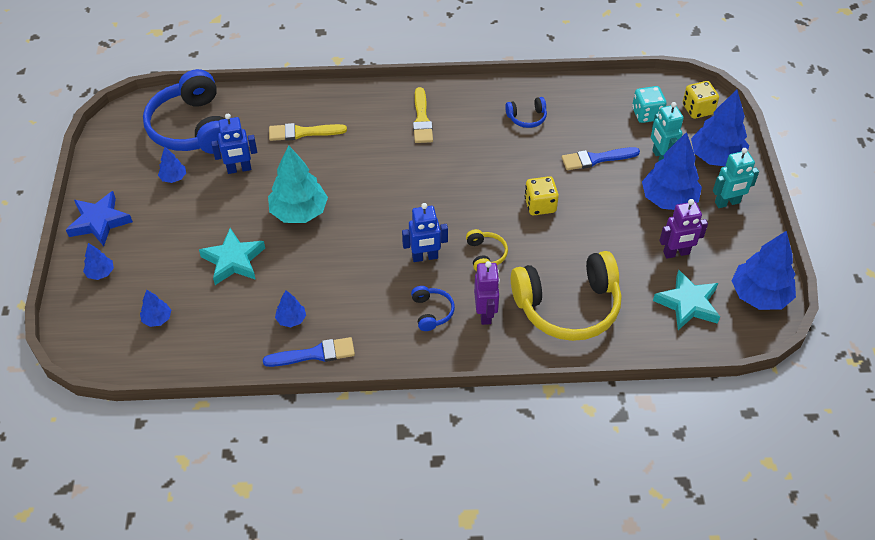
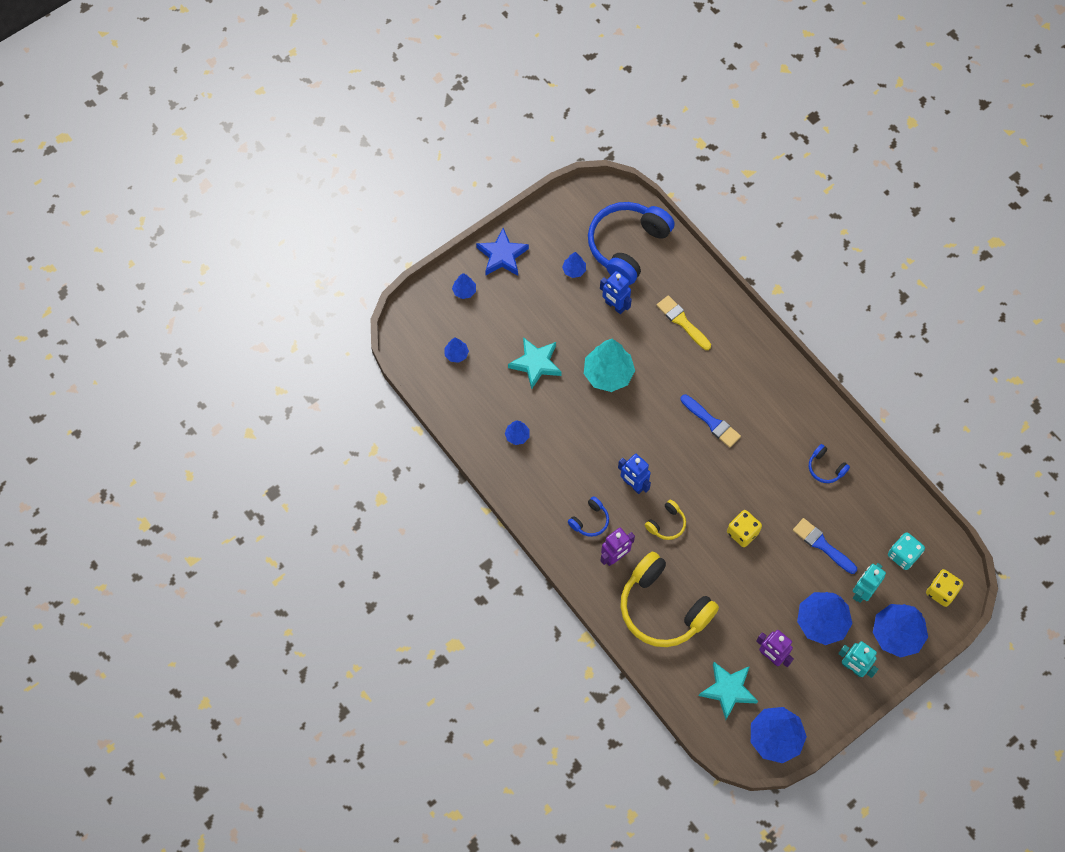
camera: 55 degrees right, 15 degrees up
(314, 354) = (502, 470): blue brush -> blue brush (712, 422)
(422, 119) = (762, 394): yellow brush -> none

